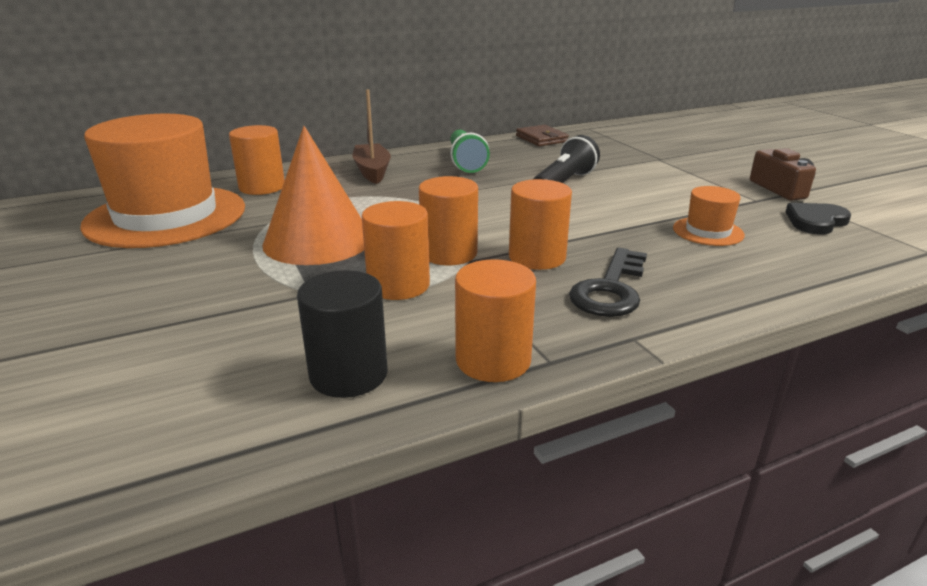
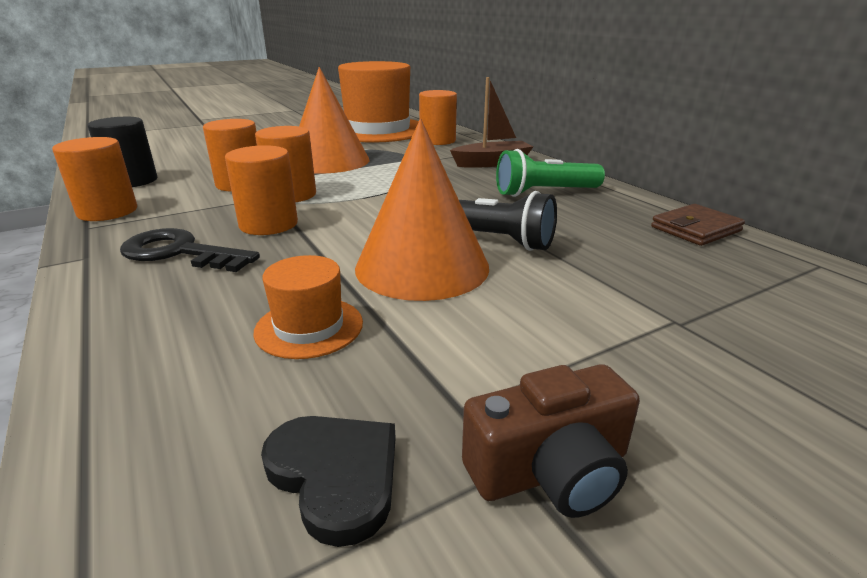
camera: 85 degrees right, 0 degrees up
(613, 203) = (422, 266): none -> orange cone

